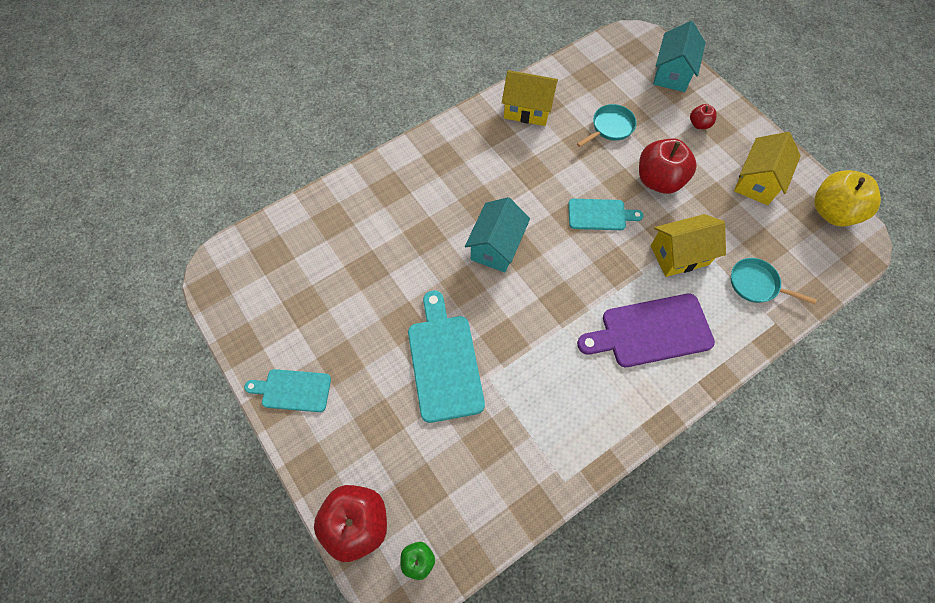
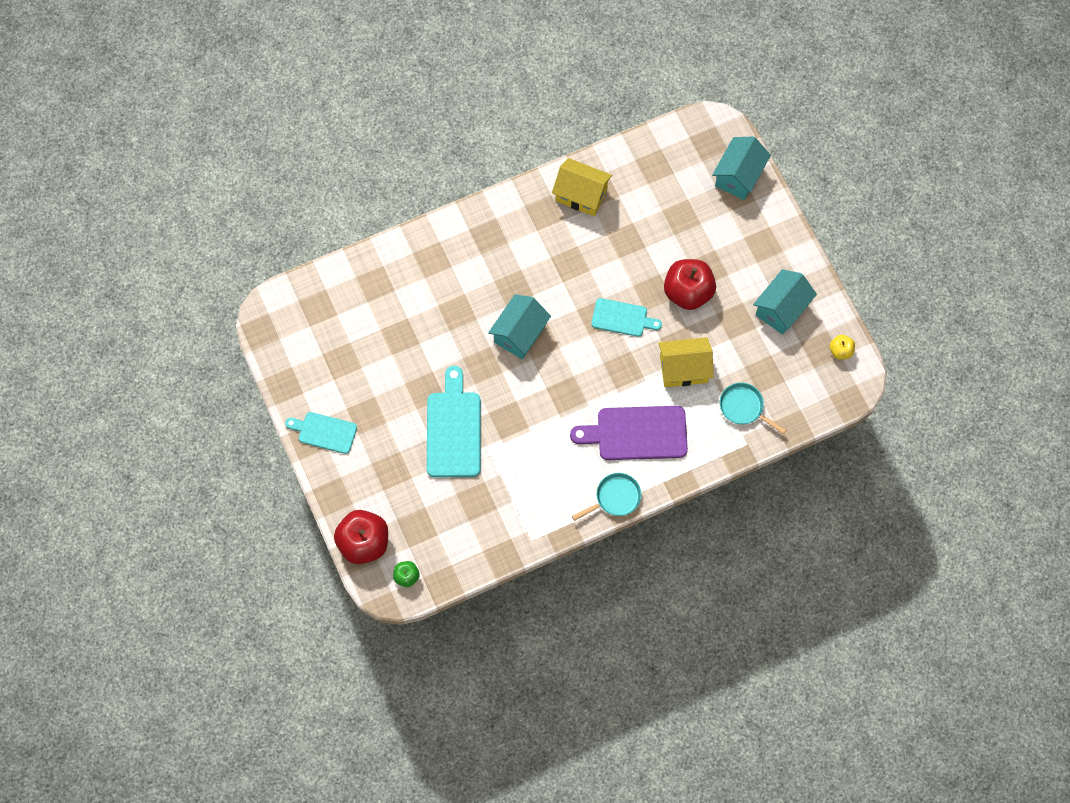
camera: 10 degrees right, 5 degrees up
(610, 127) = (658, 228): turquoise pan -> turquoise pan (615, 497)
(699, 124) = (746, 238): red apple -> none
(757, 181) = (781, 309): yellow house -> turquoise house
(832, 212) = (840, 351): yellow apple -> yellow apple, size x0.49

